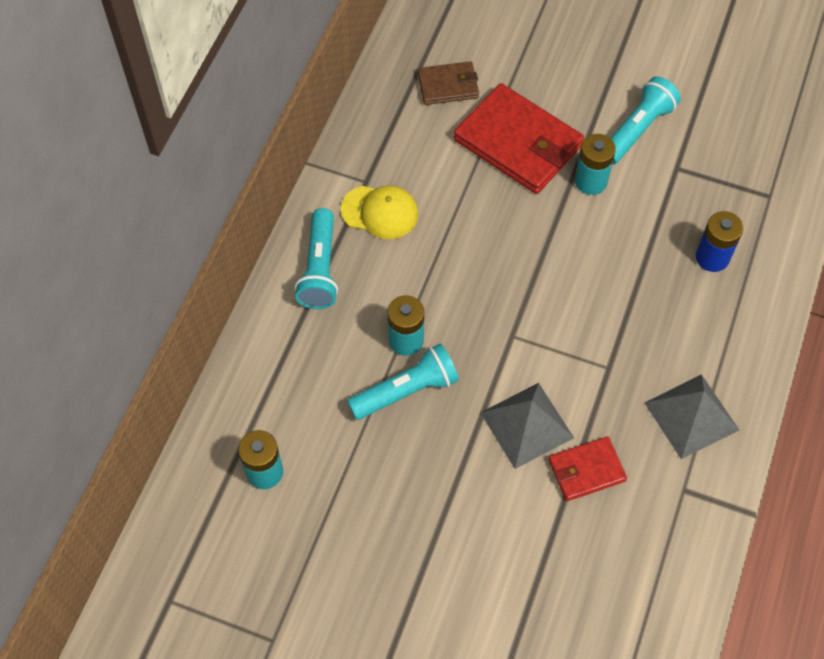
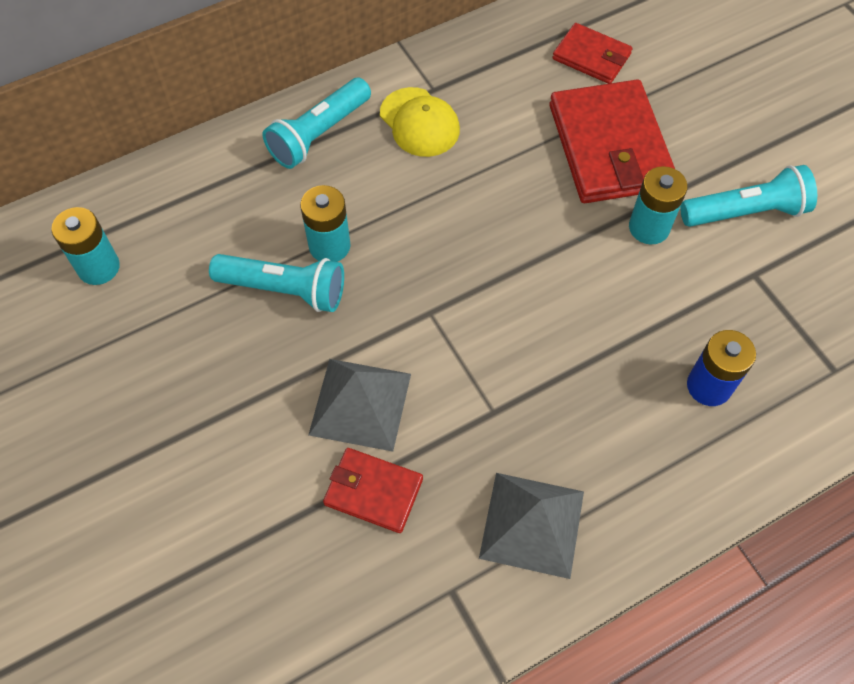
camera: 40 degrees right, 0 degrees up
(448, 85) = (591, 57): brown wallet -> red wallet

